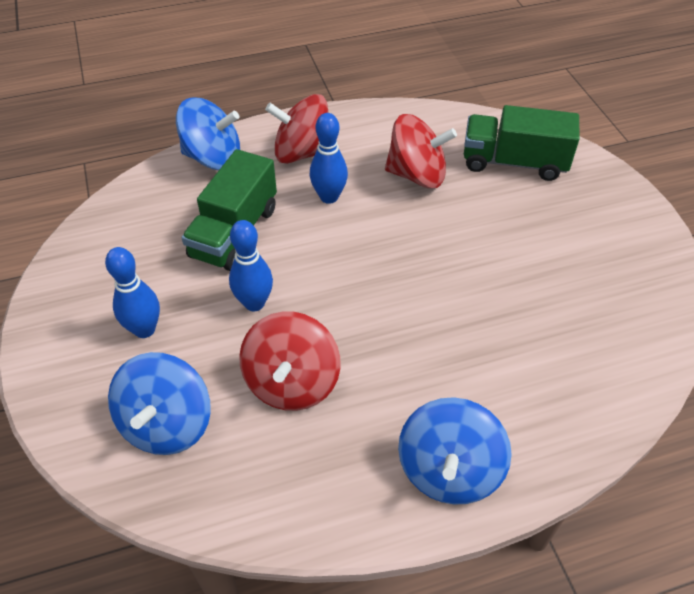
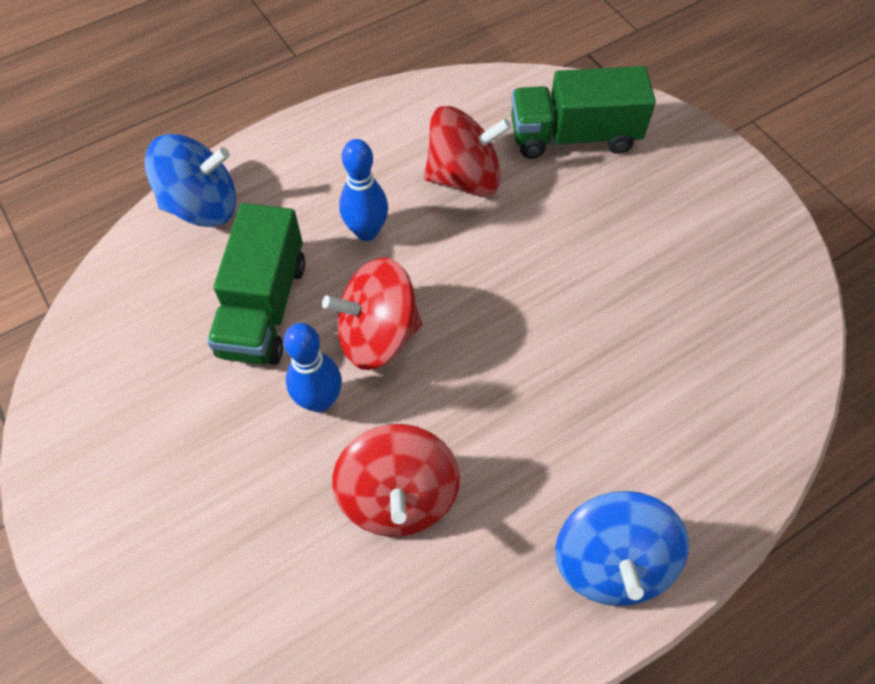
camera: 15 degrees left, 10 degrees up
(144, 329) = (193, 470): blue bowling pin -> none
(167, 424) = (264, 591): blue spinning top -> none
(302, 152) = (314, 175): red spinning top -> red spinning top (377, 335)

